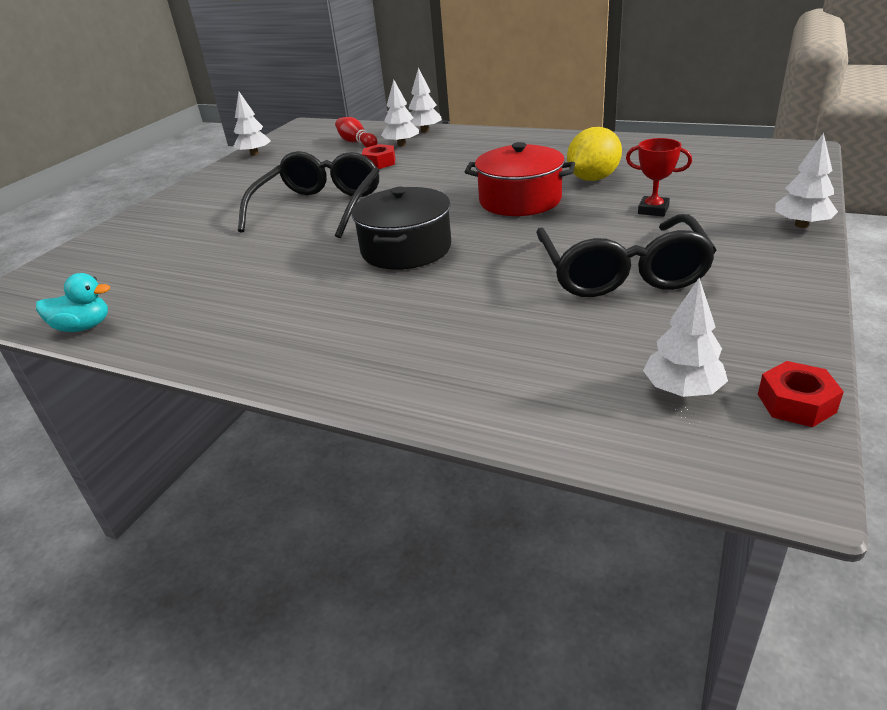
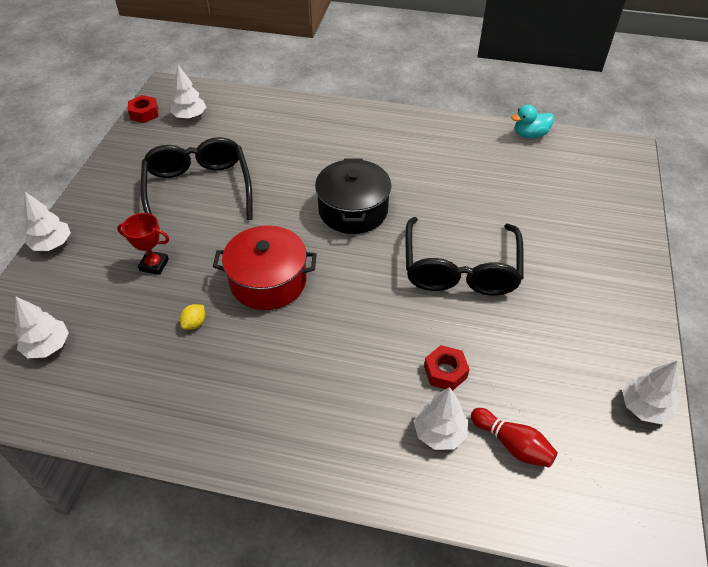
camera: 165 degrees right, 15 degrees up
(424, 131) = (423, 489): white tree -> white tree (48, 346)
(593, 179) = (194, 323): yellow lemon -> yellow lemon, size x0.44

